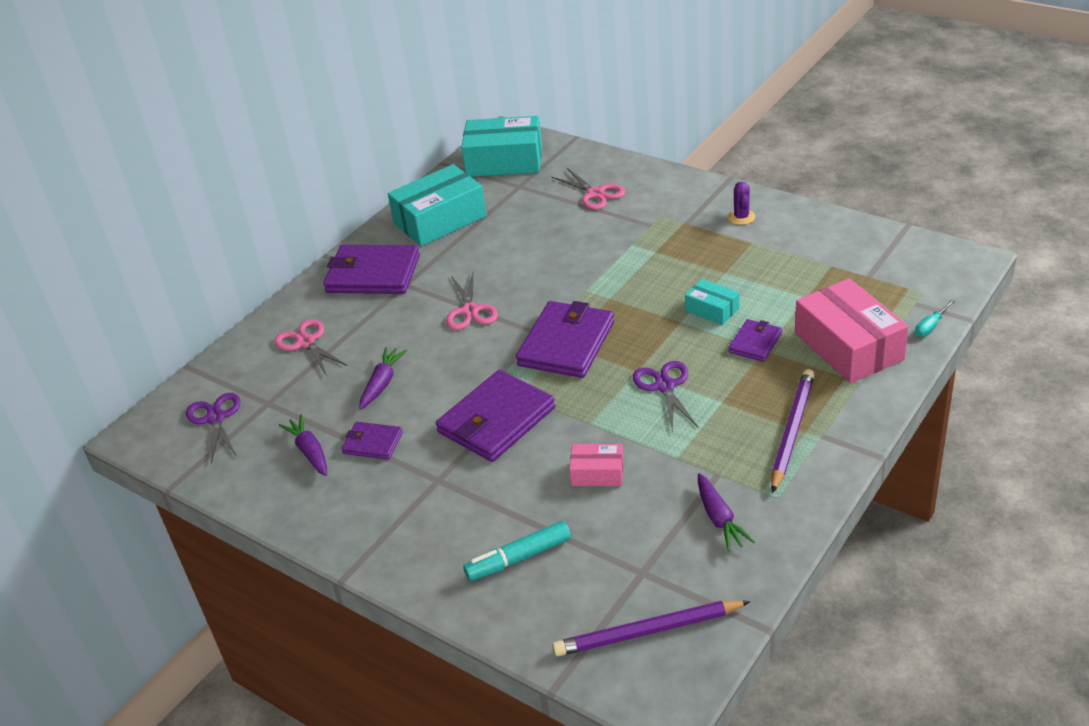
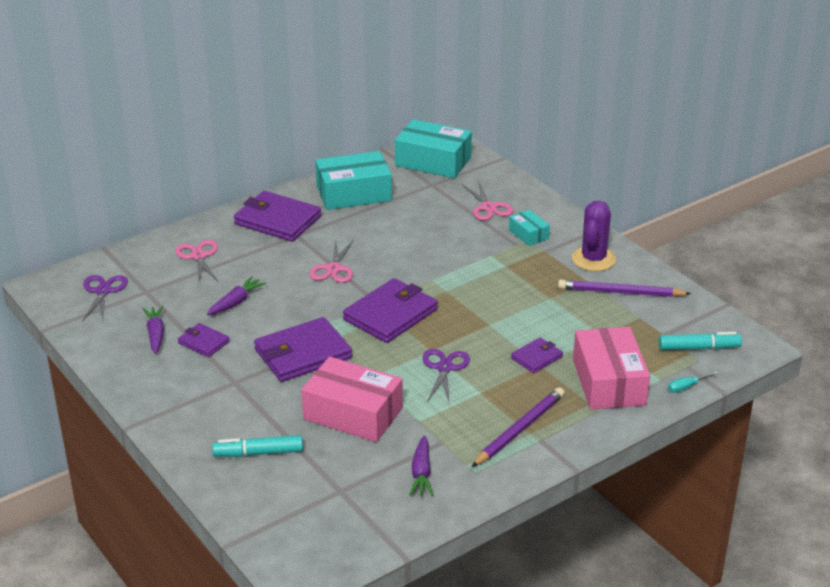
camera: 15 degrees right, 5 degrees down
(597, 473) = (353, 413): pink box -> pink box, size x1.99
(648, 631) = (318, 530): purple pencil -> purple pencil (620, 292)
(712, 309) = (520, 323): turquoise box -> turquoise box (528, 234)
(741, 217) = (593, 259): purple cactus -> purple cactus, size x1.86
(913, 280) = (698, 348): none -> turquoise marker

